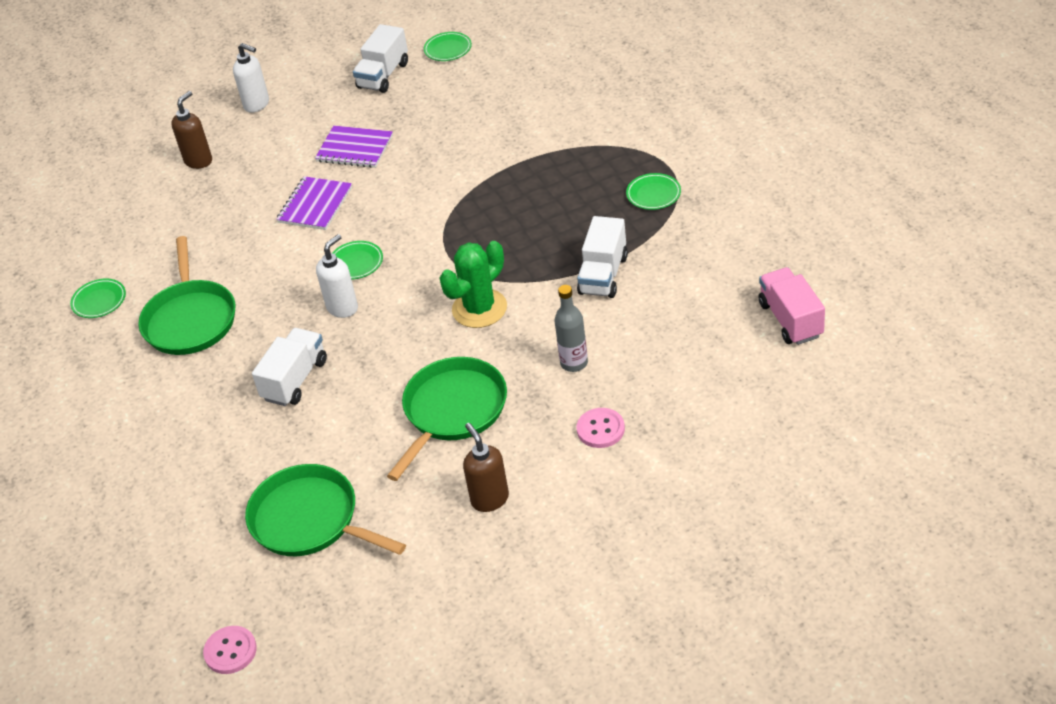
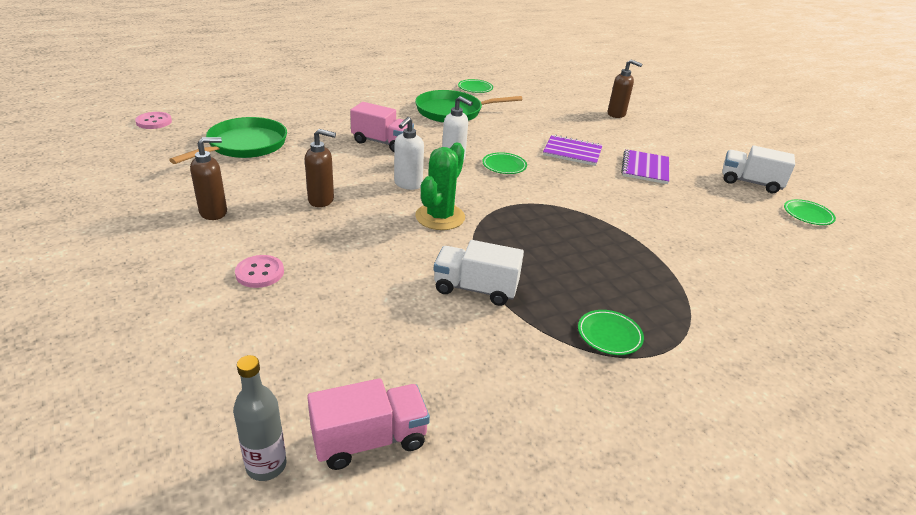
camera: 80 degrees right, 10 degrees down
(257, 104) = (688, 133): white soap dispenser -> white soap dispenser (407, 184)
(295, 380) = (382, 142): white truck -> pink truck
(453, 411) = (321, 200): green pan -> brown soap dispenser
(479, 309) = (440, 217): green cactus -> green cactus turned 75 degrees clockwise
(574, 363) = (354, 263): grey bottle -> grey bottle (266, 465)

